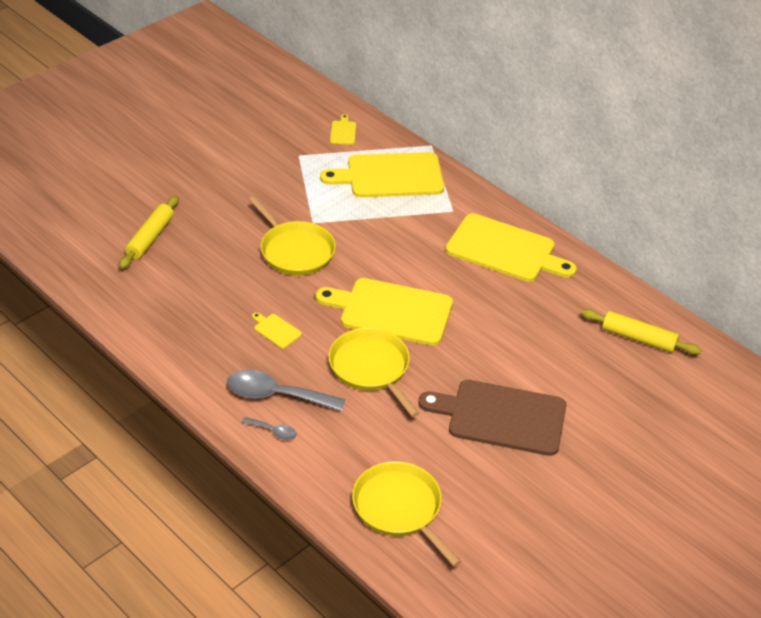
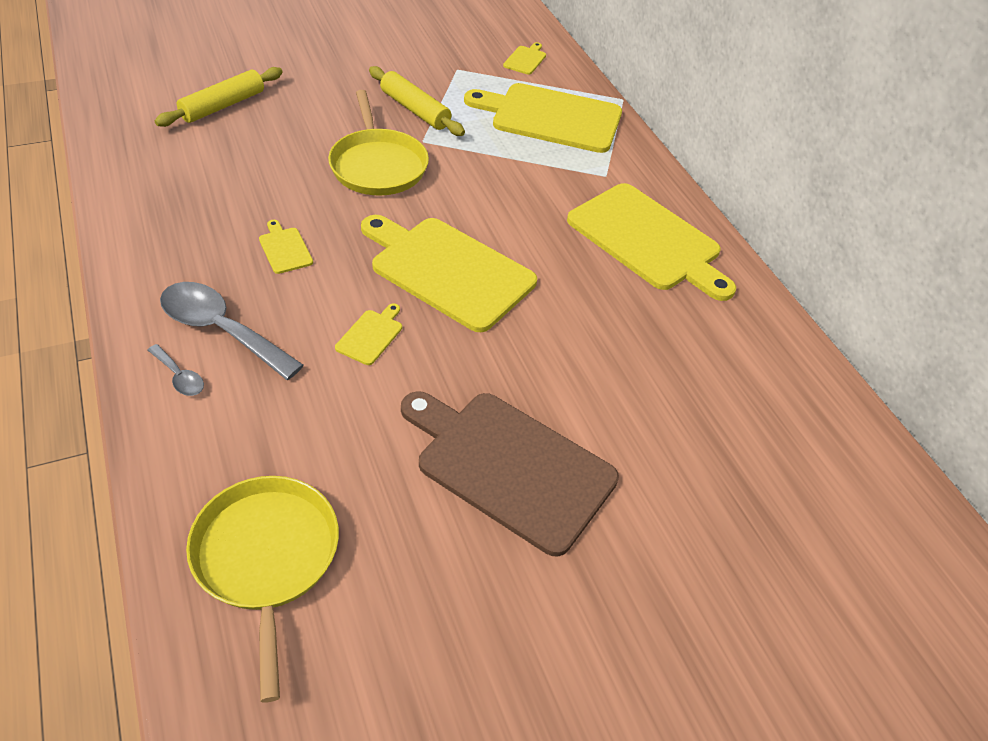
camera: 20 degrees right, 5 degrees up
(371, 368) = (371, 335): yellow pan -> yellow cutting board
(638, 338) = (783, 416): yellow rolling pin -> yellow rolling pin (415, 110)

